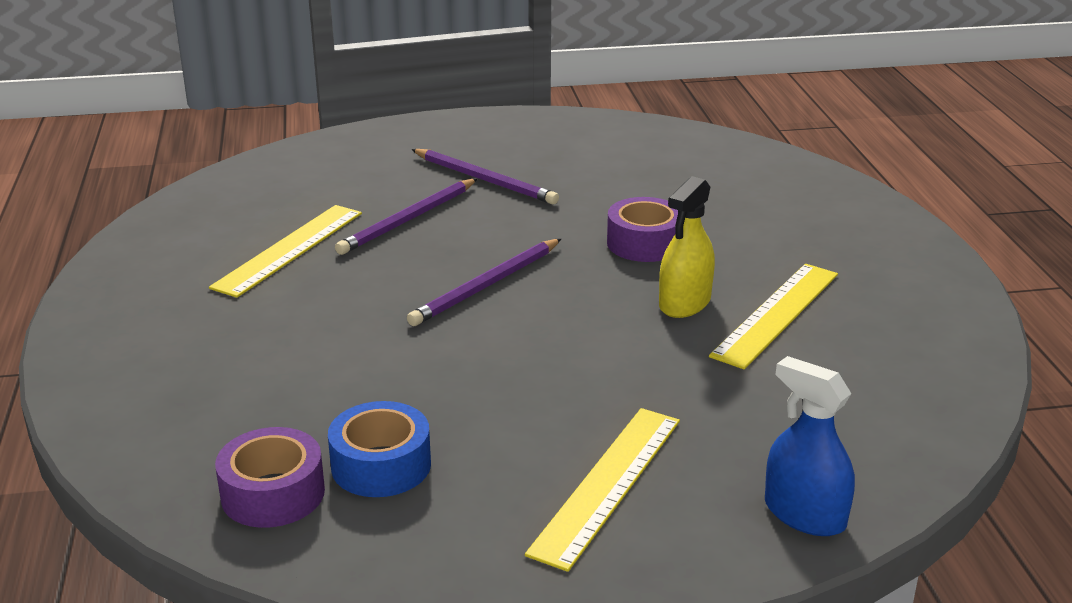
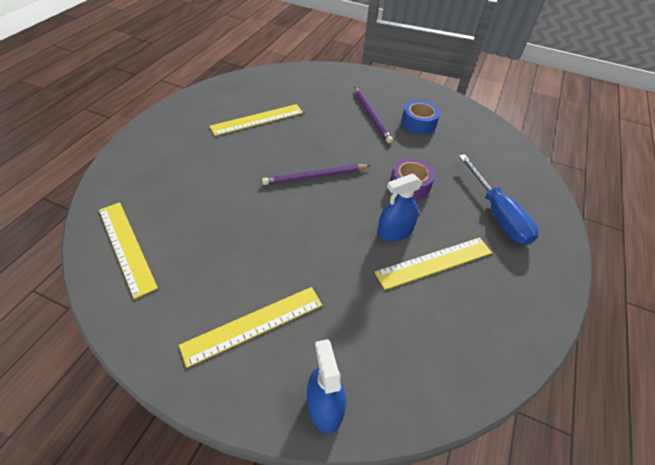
camera: 30 degrees right, 20 degrees up
(273, 493) = (126, 247): purple tape -> yellow ruler
(381, 465) = (177, 255): blue tape -> blue tape (418, 123)
(408, 220) = (318, 124): purple pencil -> none
(685, 303) = (394, 231): yellow spray bottle -> blue spray bottle
(799, 231) = (497, 214): none -> blue screwdriver

